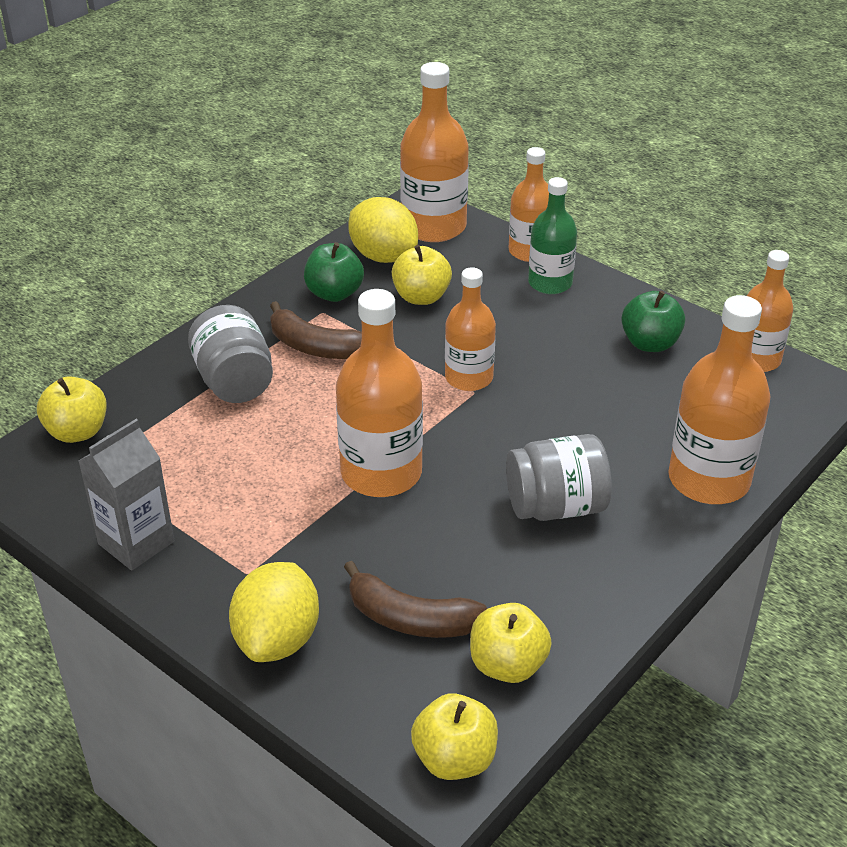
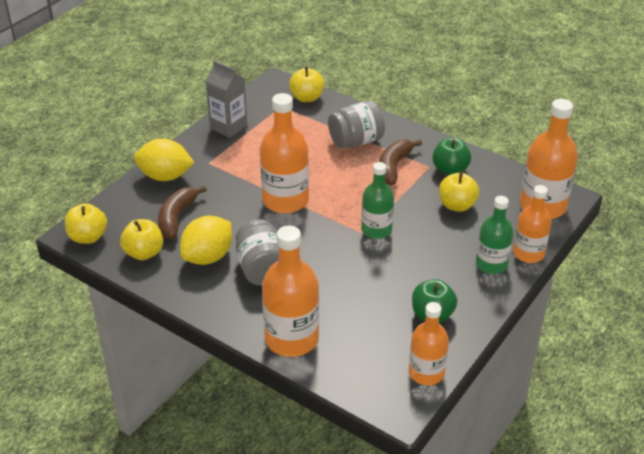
camera: 85 degrees right, 0 degrees up
(383, 256) = (498, 186): yellow lemon -> yellow lemon (208, 257)
(469, 378) = (376, 230): orange bottle -> green bottle

